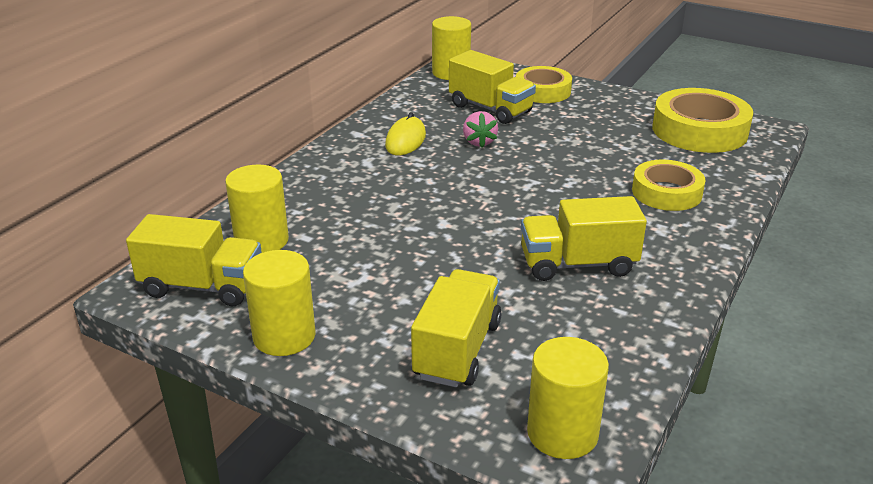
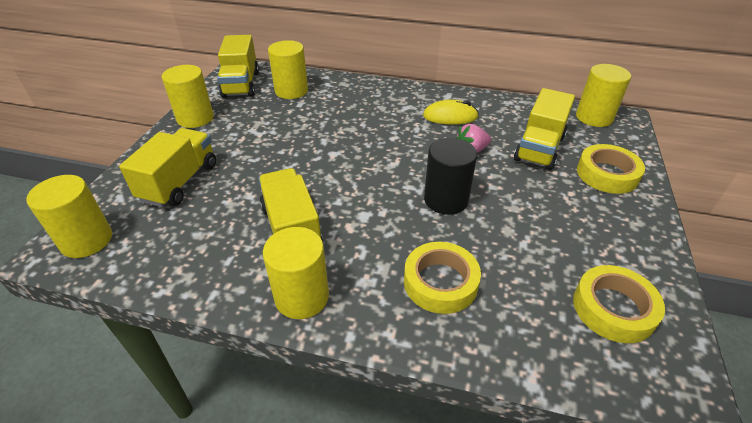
camera: 75 degrees right, 10 degrees up
(457, 350) = (179, 182): yellow truck -> yellow truck turned 75 degrees counterclockwise
(555, 170) = (446, 200): none -> black cylinder
(678, 266) = (302, 297): none -> yellow cylinder
(699, 130) = (613, 308): yellow tape -> yellow tape, size x0.65

